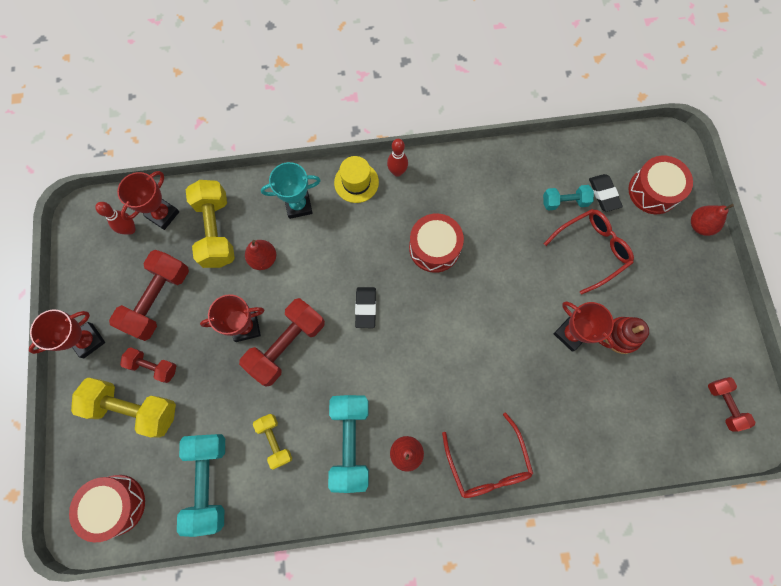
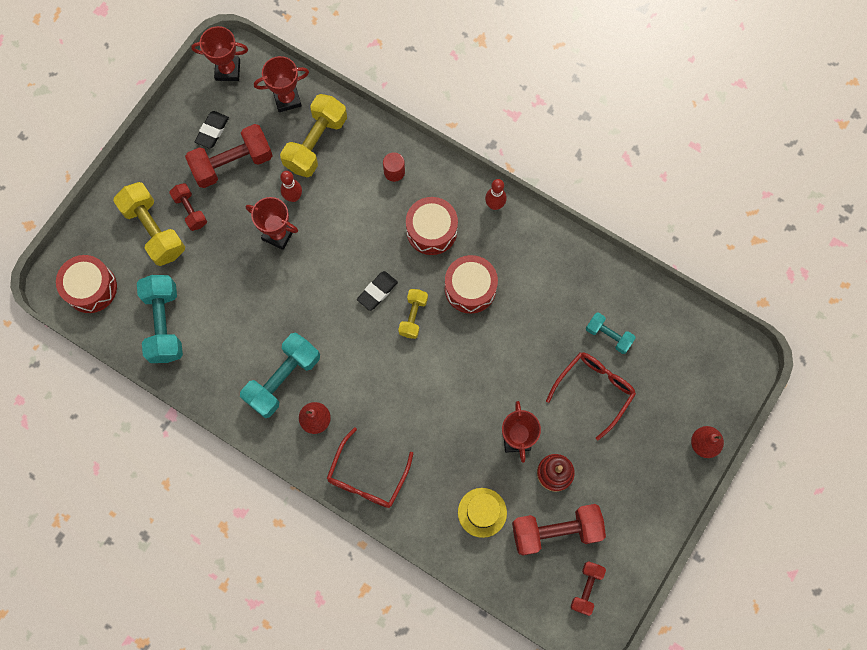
camera: 40 degrees right, 0 degrees up
(88, 340) = (160, 155): red trophy -> red trophy (228, 70)
(130, 229) = (254, 92): red bowling pin -> red bowling pin (293, 197)
(209, 481) = (164, 324): turquoise dumbbell -> turquoise dumbbell turned 45 degrees counterclockwise
(263, 259) = (333, 193): red pear -> none
(275, 441) = (231, 334): yellow dumbbell -> yellow dumbbell (413, 316)
(286, 345) = (296, 272): red dumbbell -> red dumbbell (556, 531)
(298, 205) = (394, 172): turquoise trophy -> red cylinder
(356, 182) = (455, 188): yellow hat -> yellow hat (482, 512)
(591, 250) = (594, 390): red glasses -> red glasses turned 60 degrees counterclockwise
(604, 194) = (647, 355): black eraser -> black eraser (212, 131)
(653, 191) = (692, 386): red drum -> red drum (431, 230)

